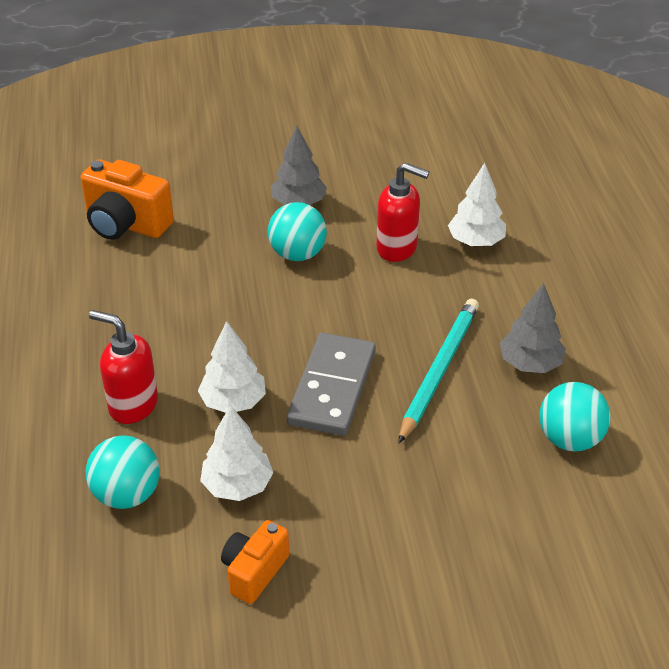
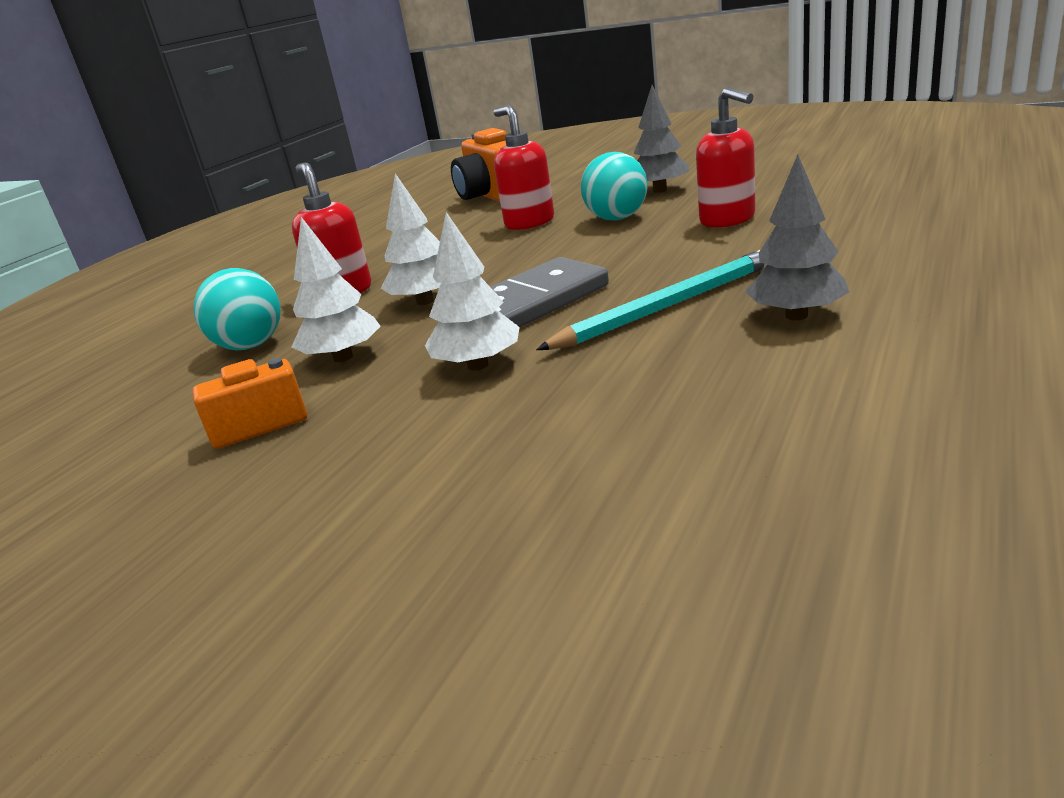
camera: 40 degrees right, 15 degrees down
(215, 269) = (529, 223): none -> red soap dispenser
(476, 241) = (831, 220): white tree -> white tree (478, 365)
(569, 439) = (779, 391): turquoise ball -> none

